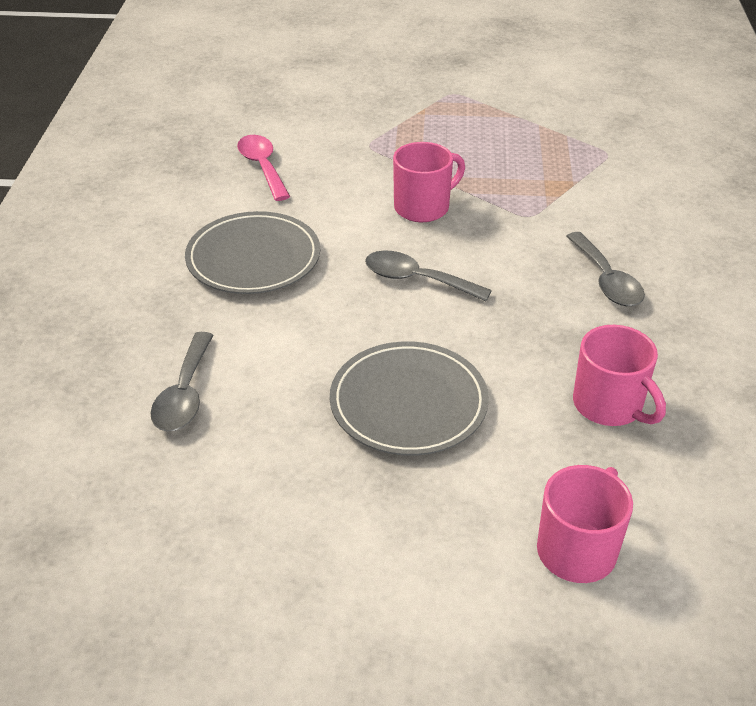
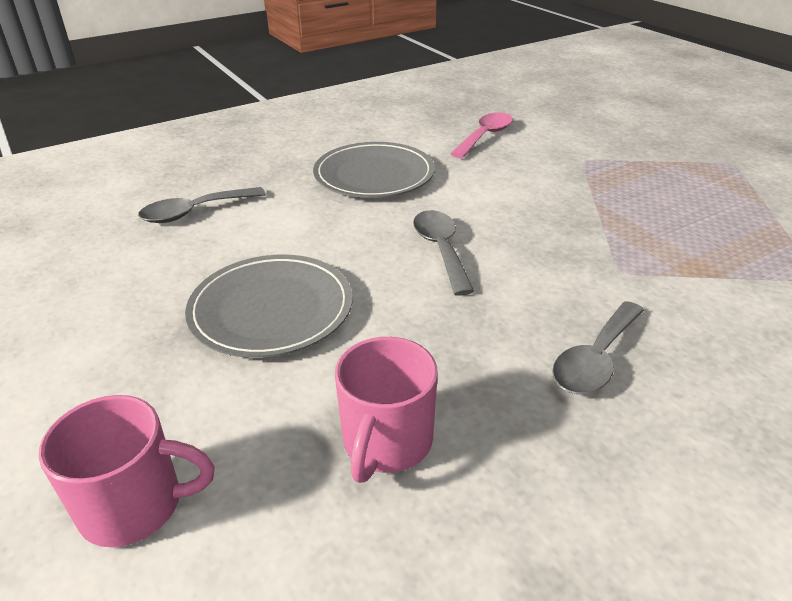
camera: 55 degrees right, 5 degrees down
(423, 207) = (544, 214): pink mug -> none

